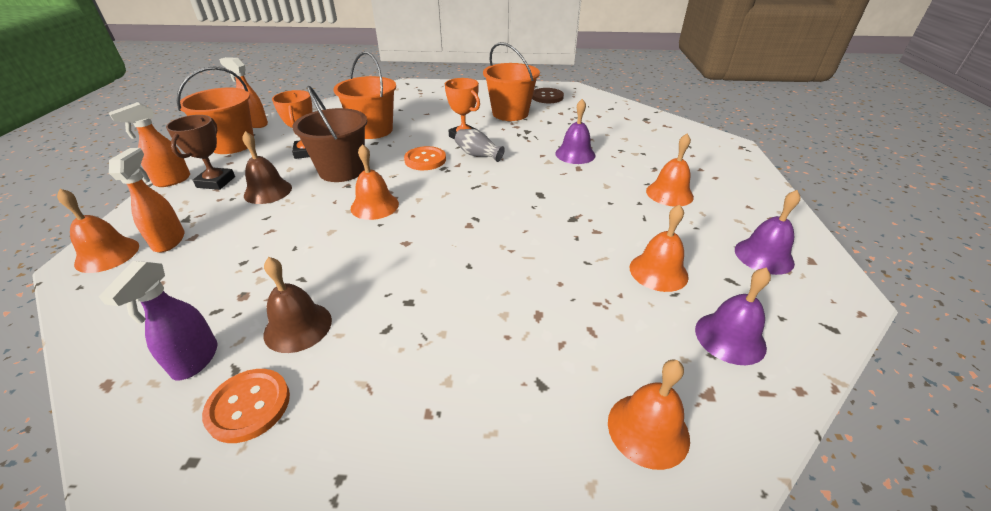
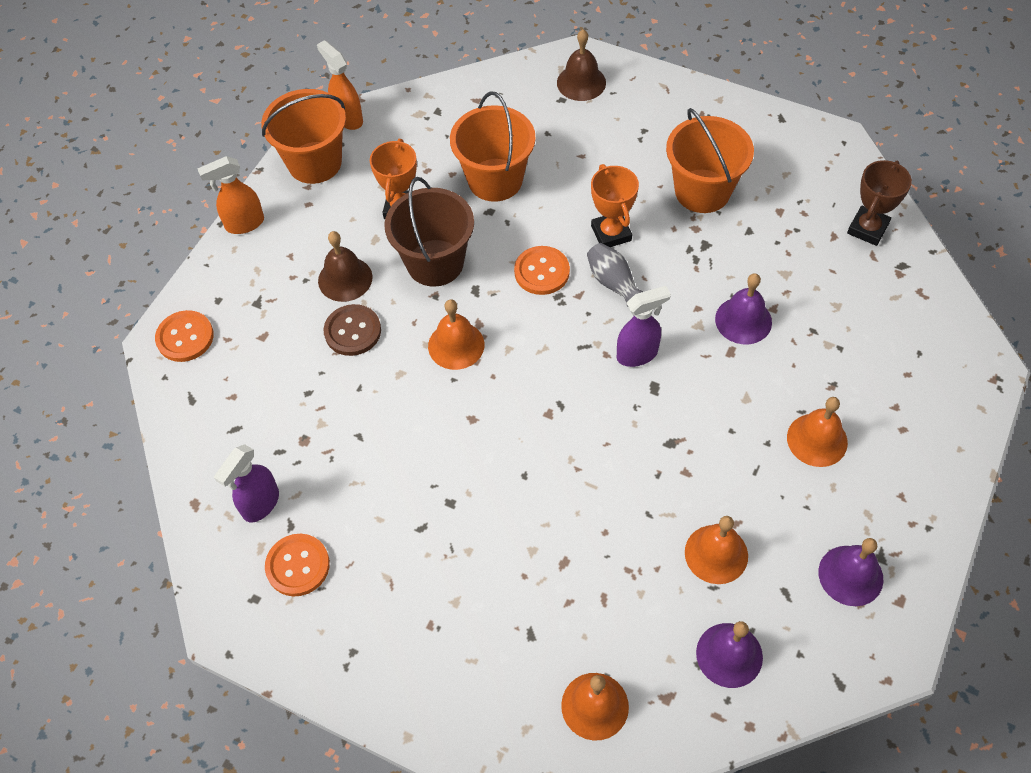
camera: 25 degrees right, 20 degrees up
(107, 254) = (185, 337): orange bell -> orange button
(169, 241) = (241, 335): orange spray bottle -> none
(216, 182) = (291, 242): brown trophy -> brown trophy (867, 229)
(298, 327) = (346, 497): brown bell -> brown bell (581, 82)
(517, 182) = (637, 354): none -> purple spray bottle
(547, 97) = (782, 159): brown button -> brown button (352, 331)

